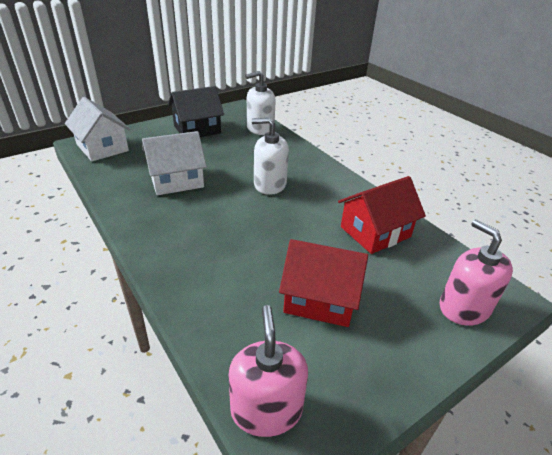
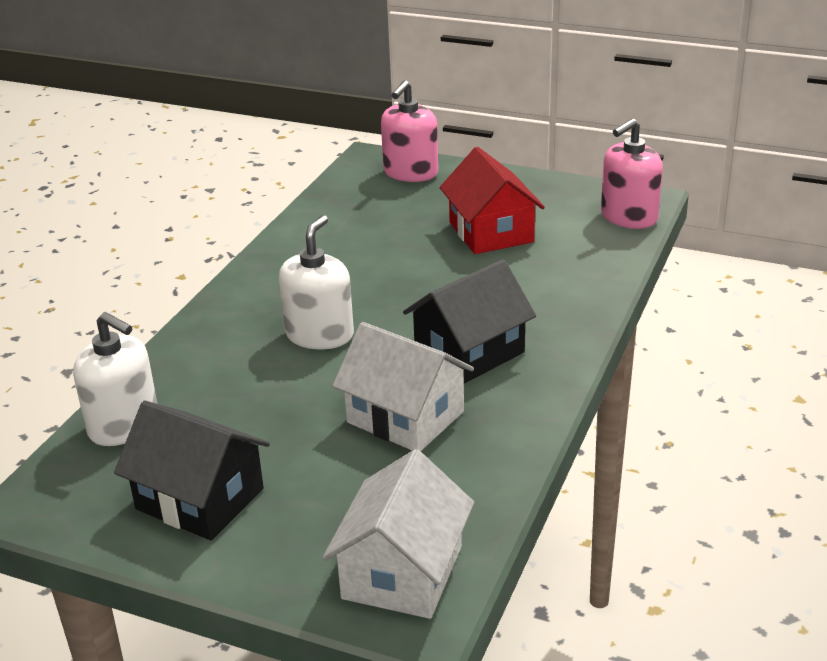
camera: 120 degrees left, 5 degrees down
(196, 218) = (469, 352): none -> black house
(270, 184) = (319, 335): white soap dispenser -> white soap dispenser turned 135 degrees counterclockwise
(375, 232) = (344, 234): red house -> none

